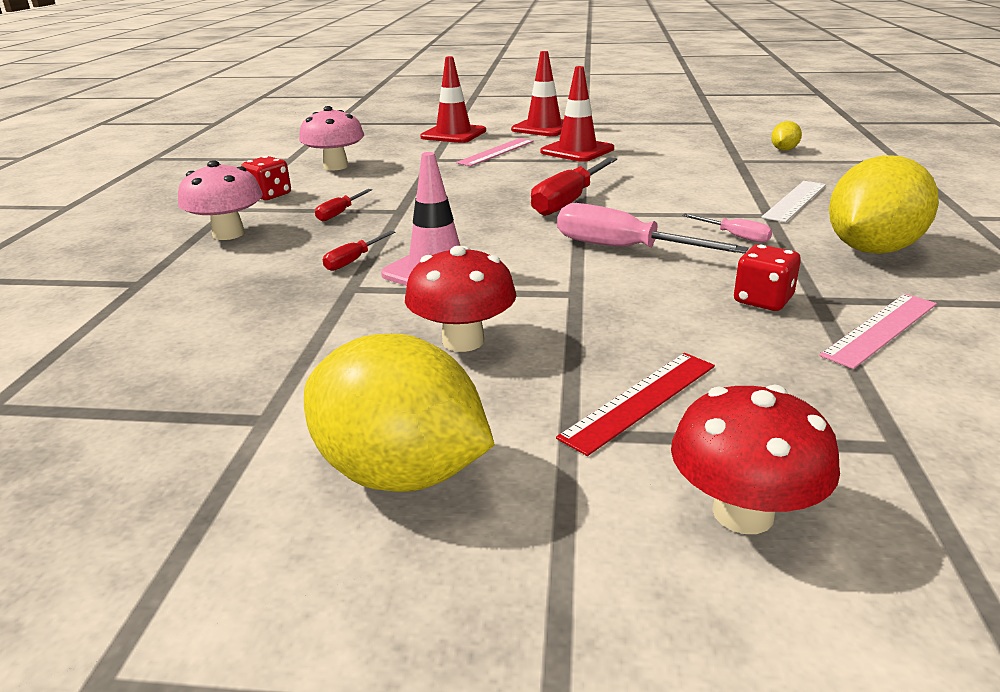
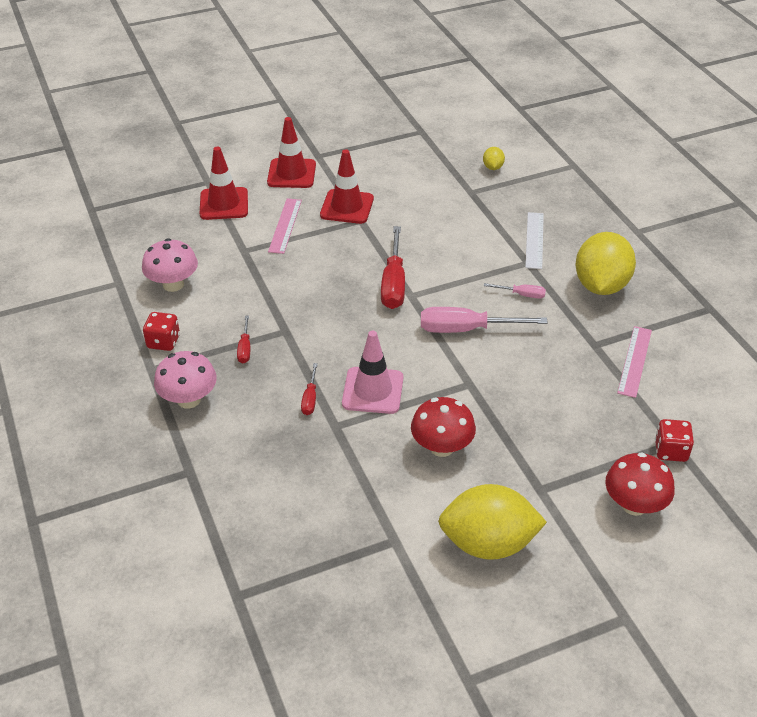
camera: 30 degrees left, 15 degrees up
(640, 400) = (557, 456): red ruler -> none
(762, 300) = (569, 356): red dice -> red dice (670, 451)

